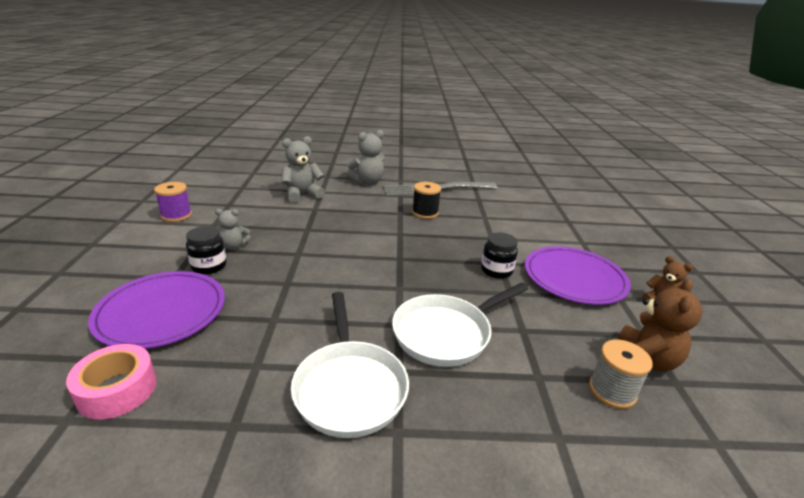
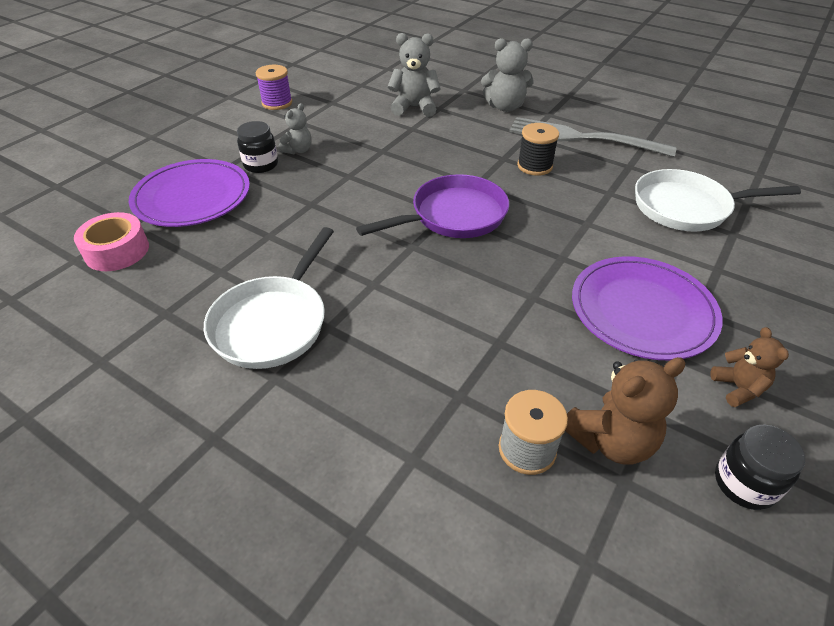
camera: 35 degrees right, 15 degrees up
(233, 246) = (298, 150): grey teddy bear -> grey teddy bear turned 90 degrees counterclockwise
(406, 258) = (453, 216): none -> purple pan
(446, 333) = (410, 311): white pan -> white pan (686, 207)
(496, 270) = (546, 265): black jar -> black jar (744, 484)

